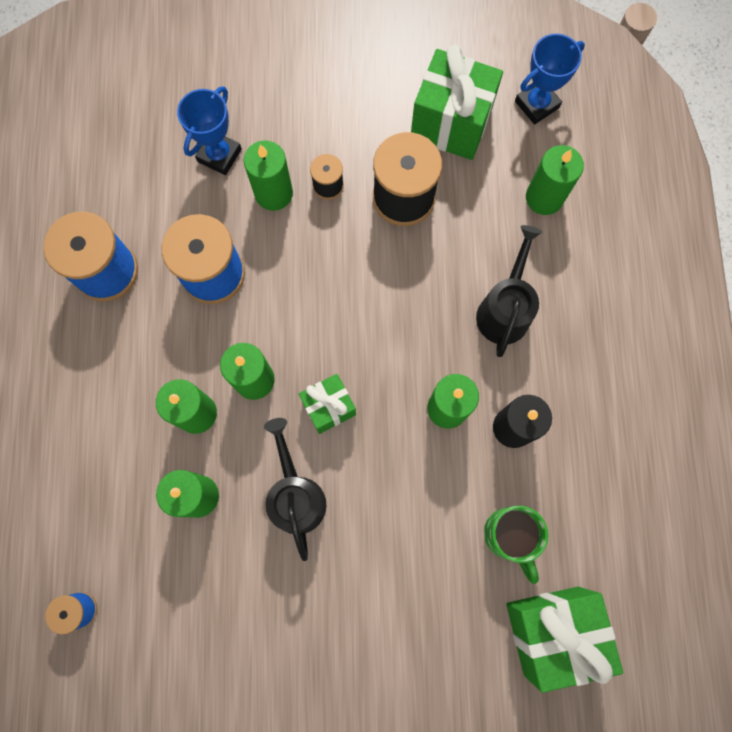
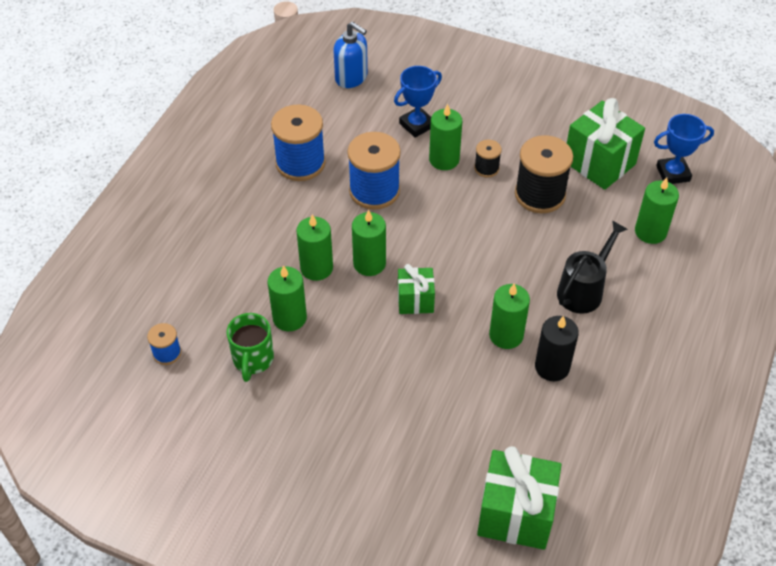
camera: 25 degrees right, 25 degrees down
(108, 115) = (351, 77): none -> blue soap dispenser
(295, 495) = (361, 345): black watering can -> none
(509, 536) = (513, 436): green mug -> green mug (253, 360)

